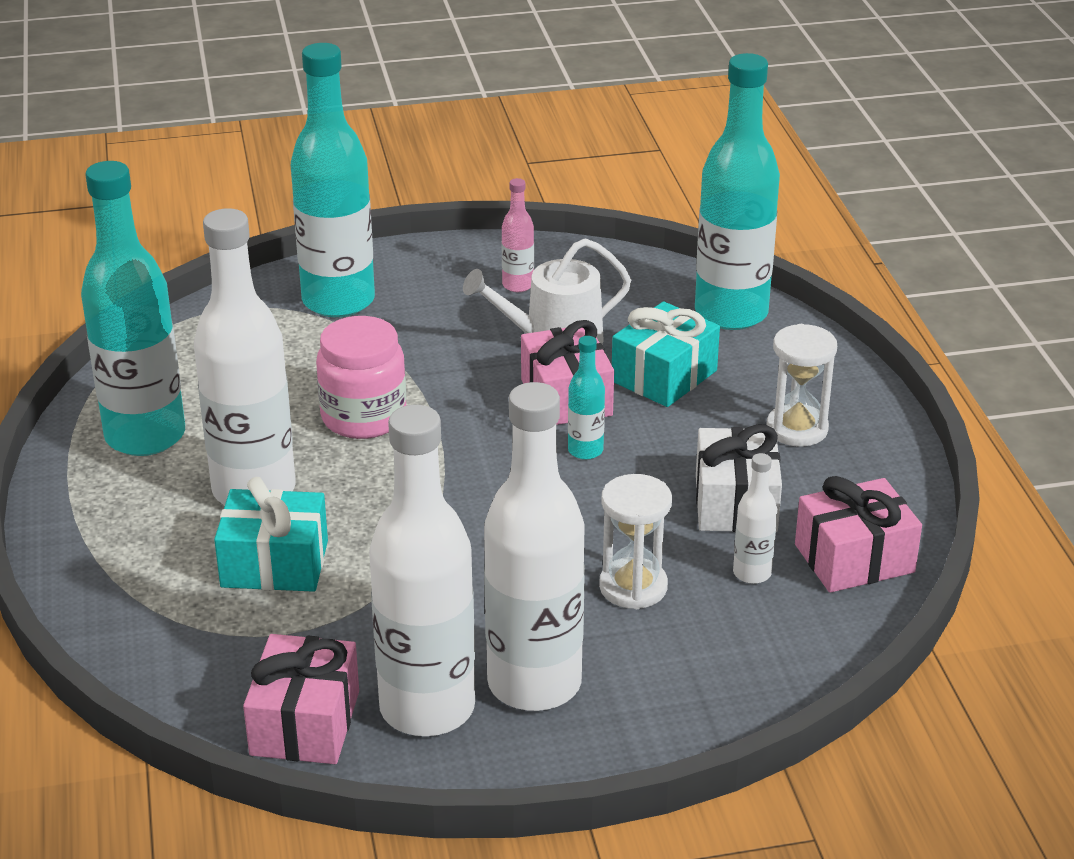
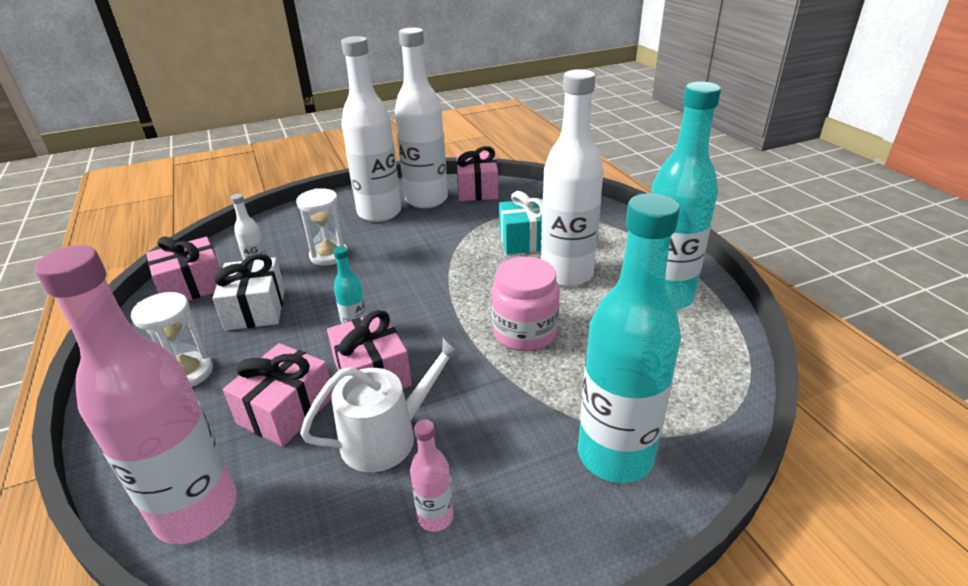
camera: 170 degrees right, 0 degrees up
(664, 376) = (286, 410): turquoise gift -> pink gift
(731, 313) = (196, 511): turquoise bottle -> pink bottle

